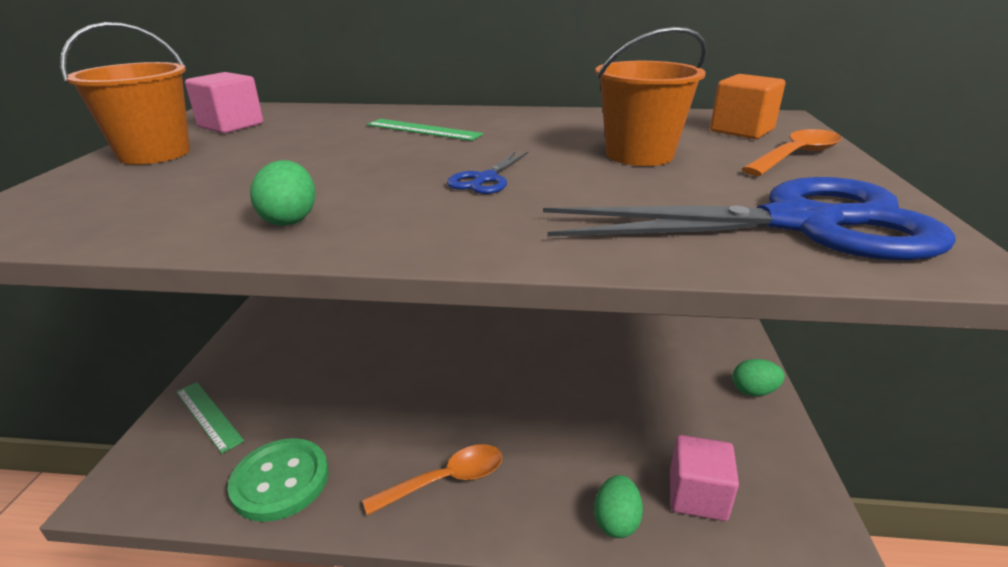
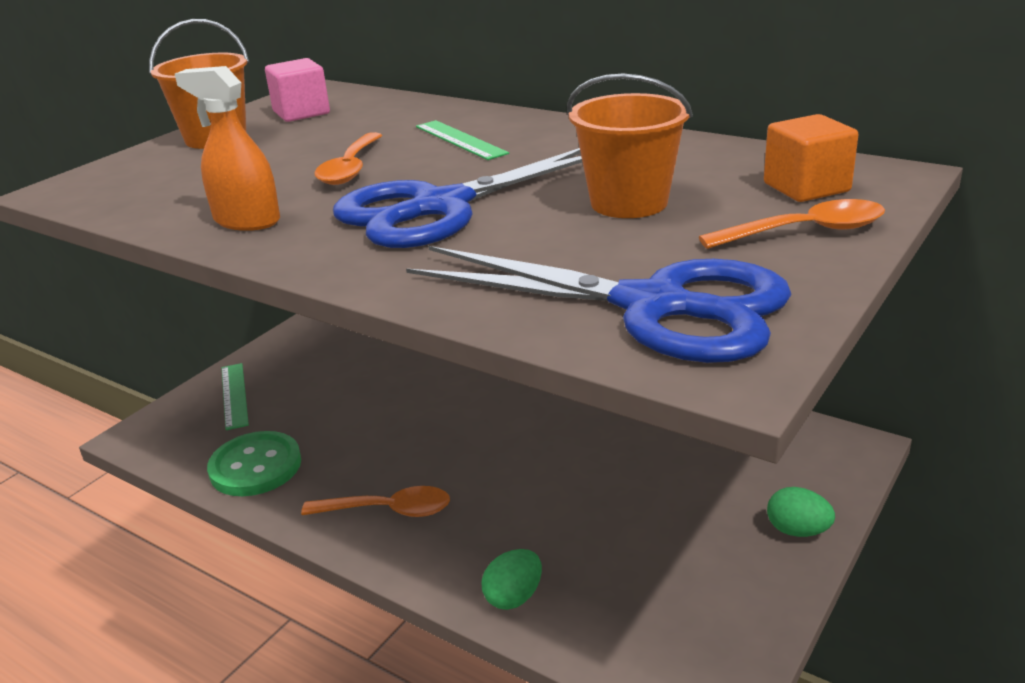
camera: 30 degrees right, 0 degrees up
(290, 219) = (246, 221): green egg -> orange spray bottle
(347, 161) = (350, 168): none -> orange spoon
(485, 179) = (439, 207): blue scissors -> blue scissors, size x2.47
(697, 495) = (618, 605): pink cube -> none

